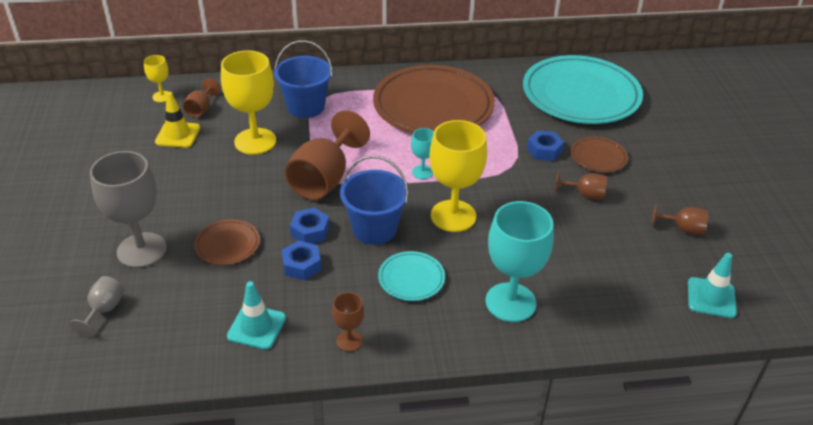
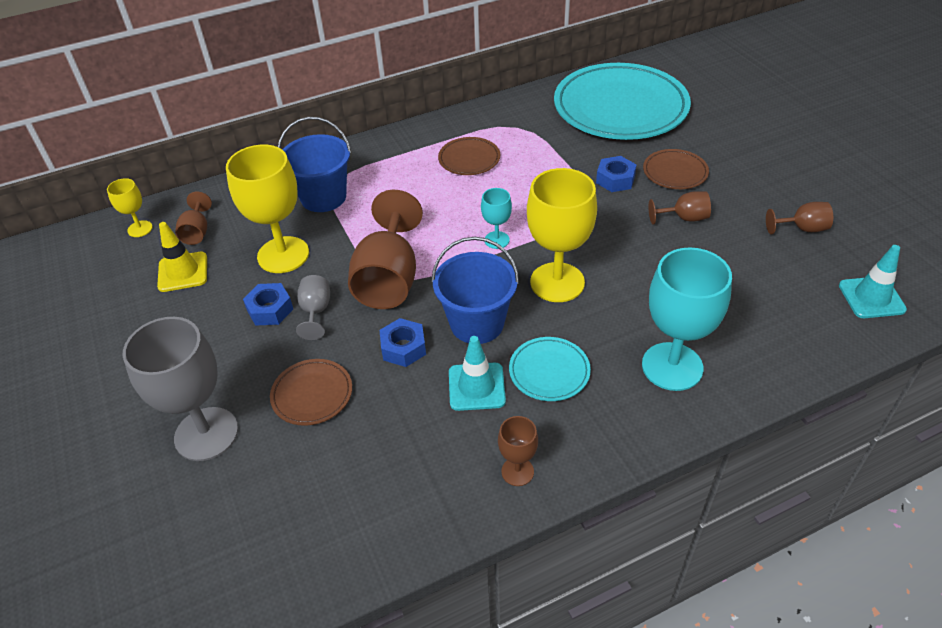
camera: 15 degrees left, 5 degrees up
(104, 310) = (194, 530): grey goblet -> grey goblet (316, 312)
(256, 327) = (399, 489): turquoise traffic cone -> turquoise traffic cone (476, 387)
(302, 265) = (414, 393): blue nut -> blue nut (270, 309)
(433, 106) = (469, 159): brown plate -> brown plate, size x0.44

